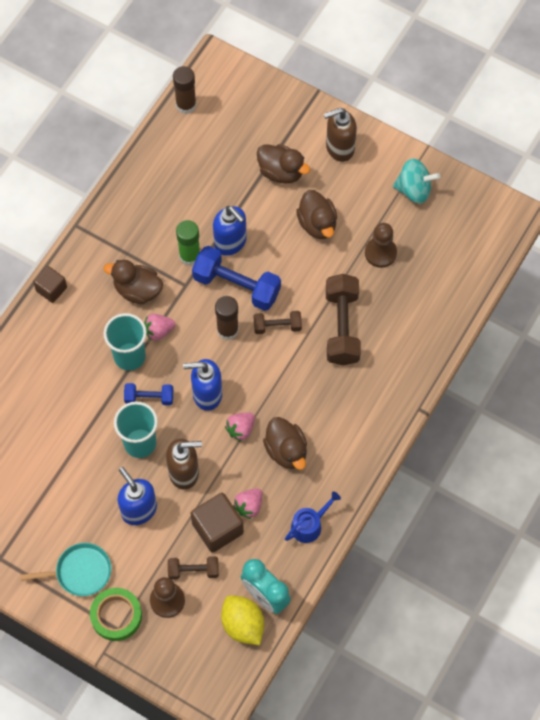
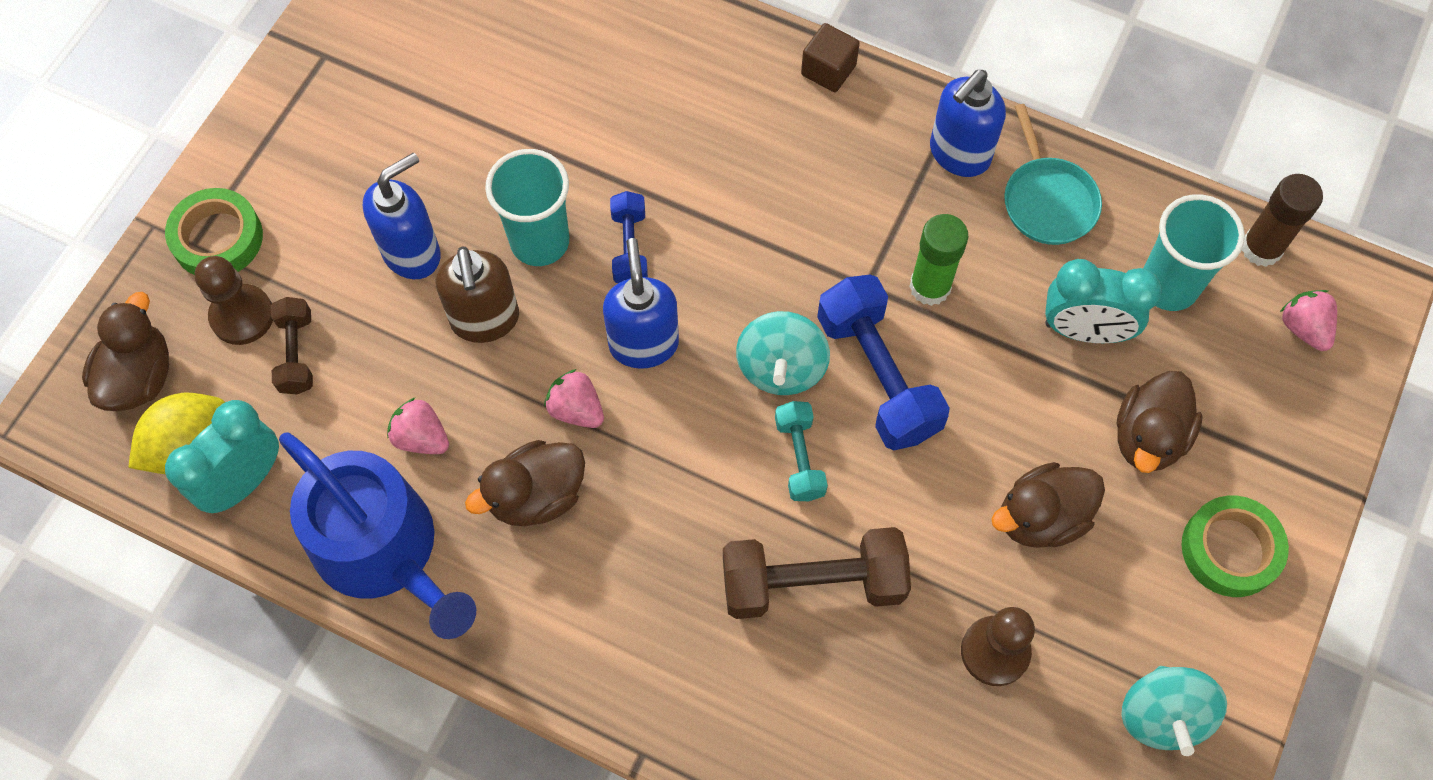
camera: 85 degrees right, 0 degrees up
(80, 572) = (298, 175): turquoise pan -> turquoise pan (1048, 201)
(129, 356) = (709, 207): turquoise cup -> turquoise cup (1168, 286)
(137, 290) = (845, 206): brown duck -> brown duck (139, 377)
(158, 331) = (765, 249): pink strawberry -> pink strawberry (1303, 328)
(217, 528) = (377, 387): brown cube -> none
(222, 190) = (1084, 330): none -> turquoise clock
(227, 330) = (781, 368): brown glue stick -> turquoise spinning top
(230, 243) = (970, 356): blue soap dispenser -> blue soap dispenser (959, 154)
(236, 286) = (878, 376): blue dumbbell -> blue dumbbell turned 45 degrees counterclockwise
(277, 326) = (799, 458): brown dumbbell -> turquoise dumbbell
(309, 525) = (384, 551): blue watering can -> blue watering can, size x2.10
(339, 148) = (1230, 549): brown soap dispenser -> green tape

